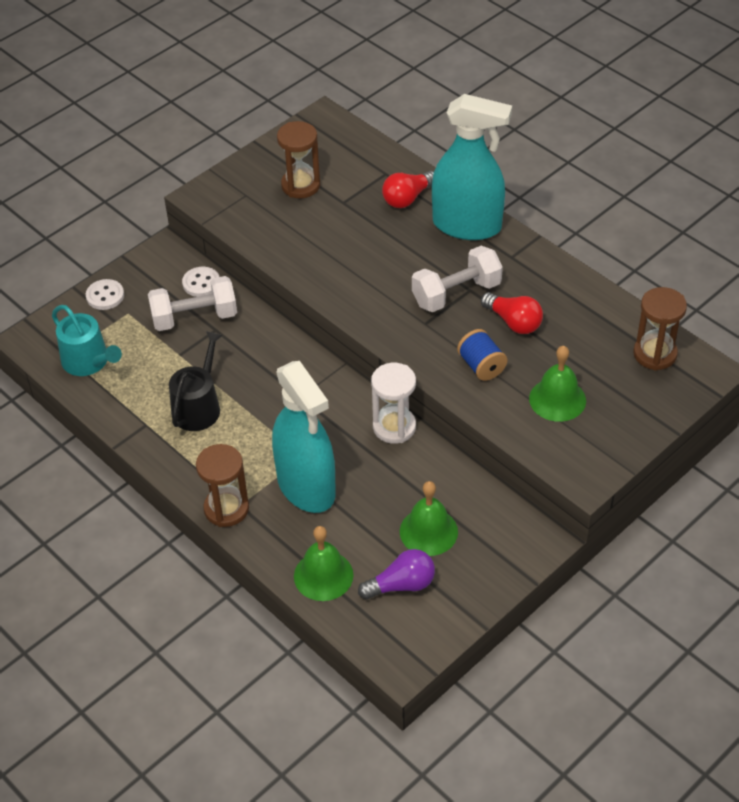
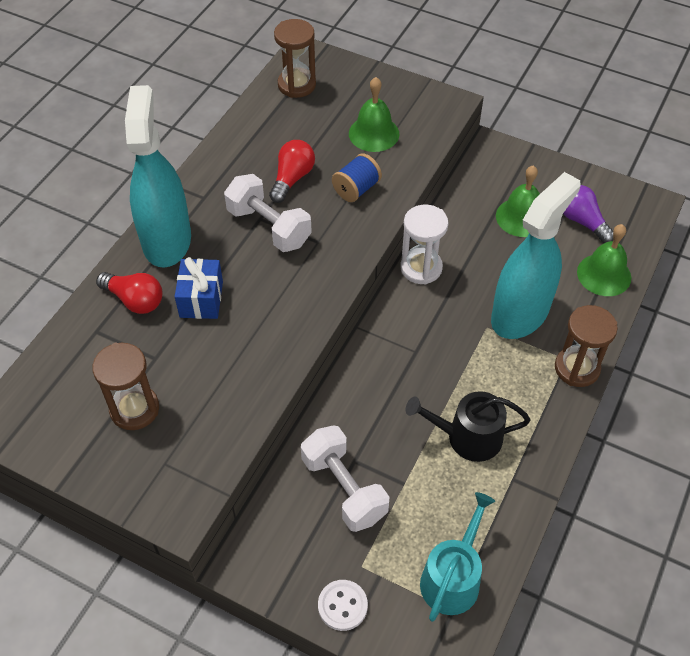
camera: 110 degrees left, 5 degrees up
(201, 283) = (287, 502): white button -> none
(391, 237) = (201, 299): none -> blue gift

